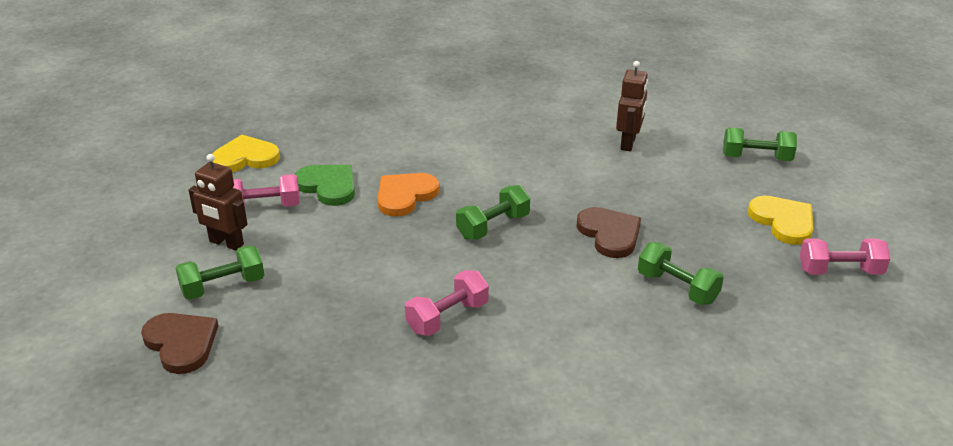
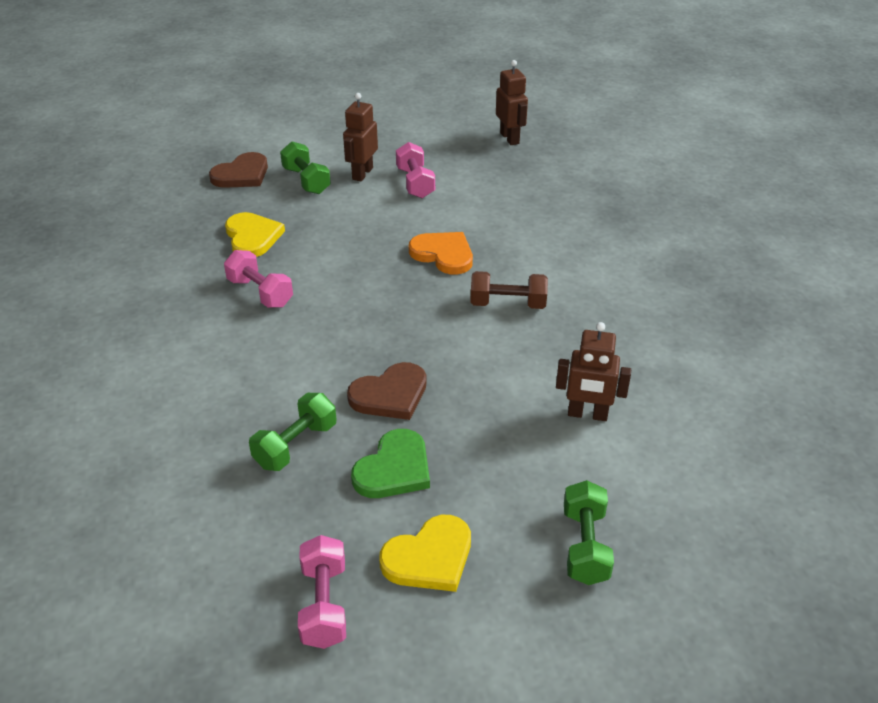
camera: 85 degrees right, 5 degrees up
(199, 142) = (510, 138): none -> brown robot
(245, 158) = (490, 163): yellow heart -> yellow heart (252, 237)
(328, 186) = (452, 211): green heart -> green heart (394, 469)
(489, 166) = (508, 304): none -> brown dumbbell
(493, 226) = (397, 312): green dumbbell -> none

